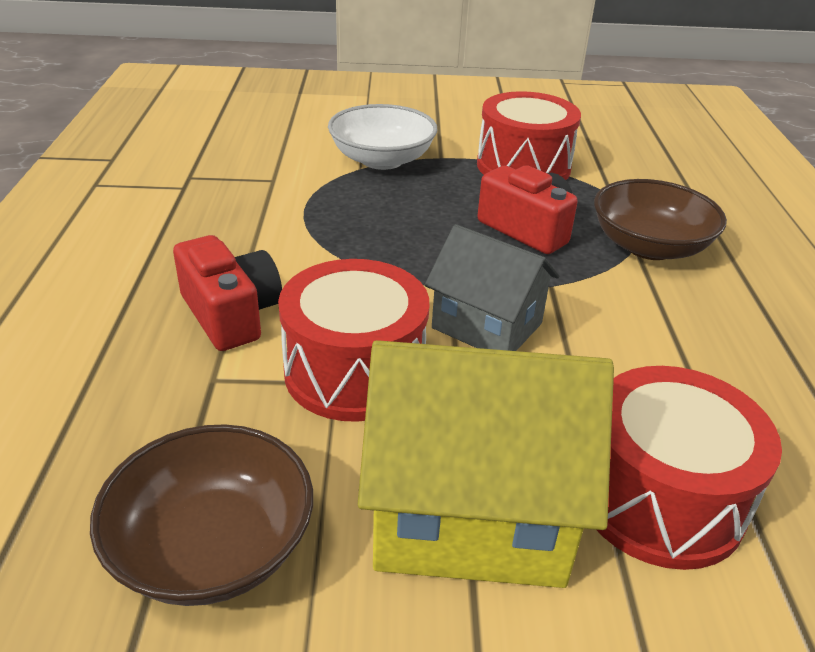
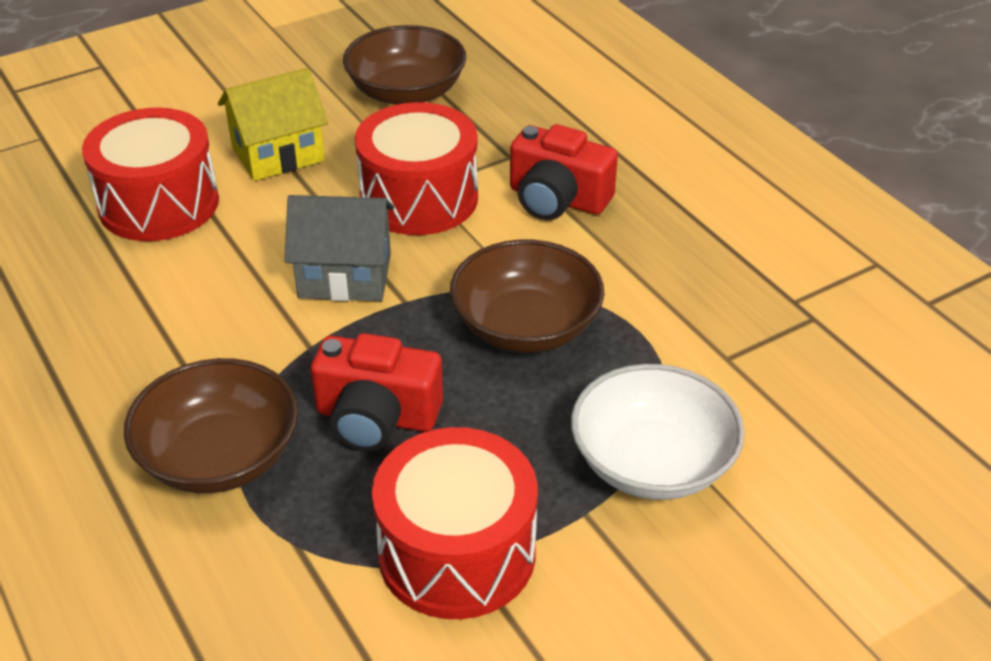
camera: 150 degrees right, 5 degrees up
(376, 238) = (526, 326): none -> brown bowl
(470, 512) = (278, 154): yellow house -> yellow house, size x0.63

